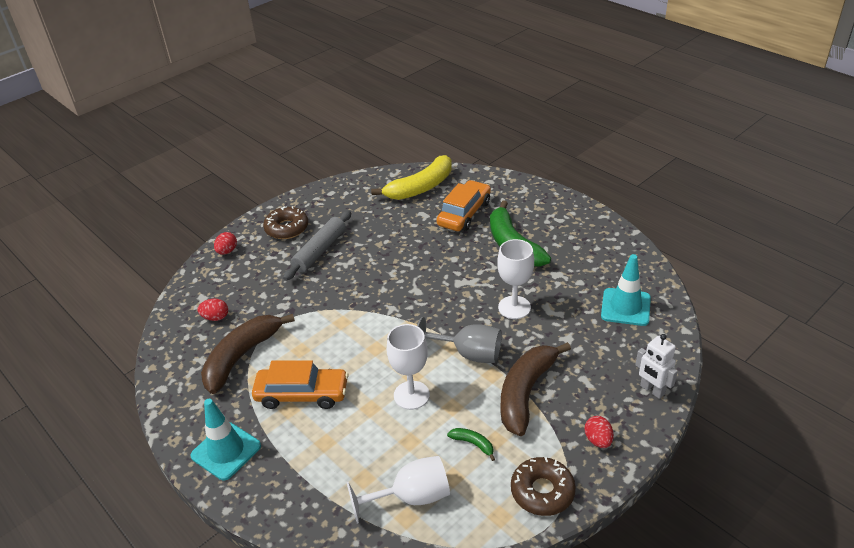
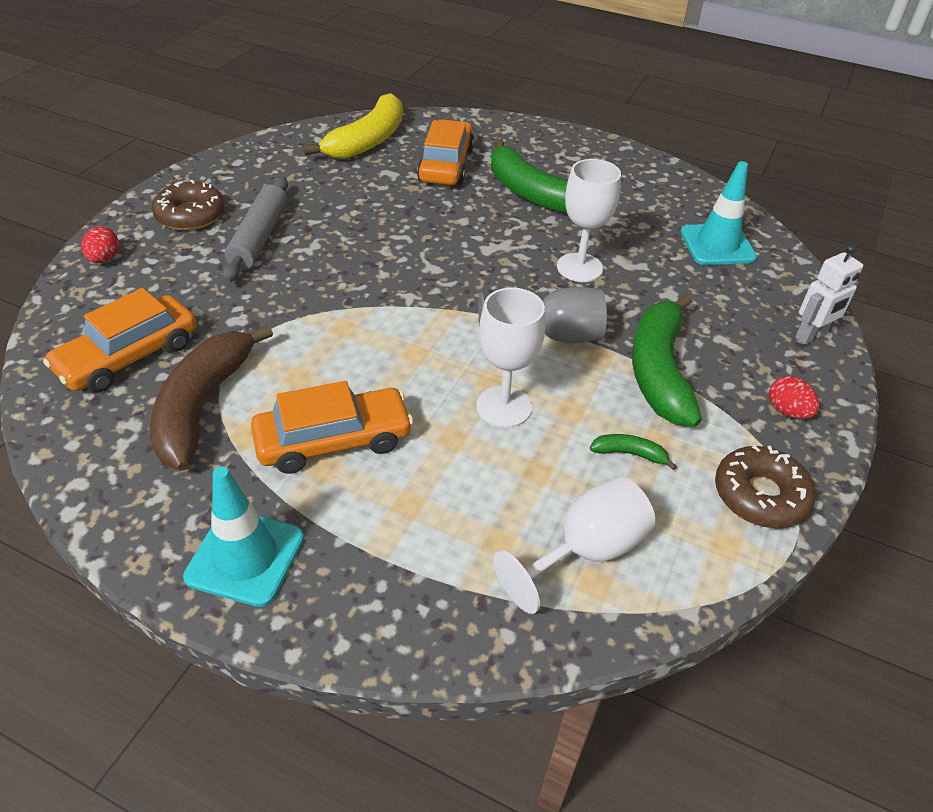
camera: 25 degrees left, 5 degrees up
(215, 317) = (129, 356): red egg -> orange car
(525, 393) = (659, 371): brown banana -> green banana
(652, 390) = (811, 336): white robot -> white robot turned 60 degrees counterclockwise

